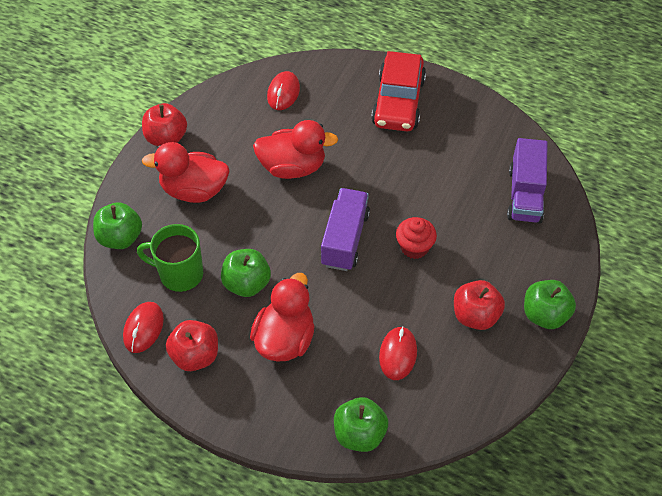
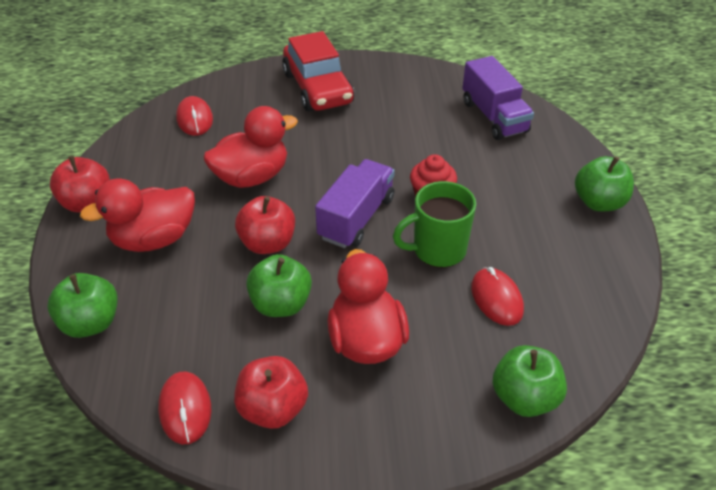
camera: 30 degrees left, 10 degrees down
(180, 274) = (193, 329): green mug -> green mug (437, 250)
(345, 239) = (356, 218): purple truck -> purple truck turned 45 degrees clockwise
(475, 316) = (539, 230): red apple -> red apple (268, 243)

